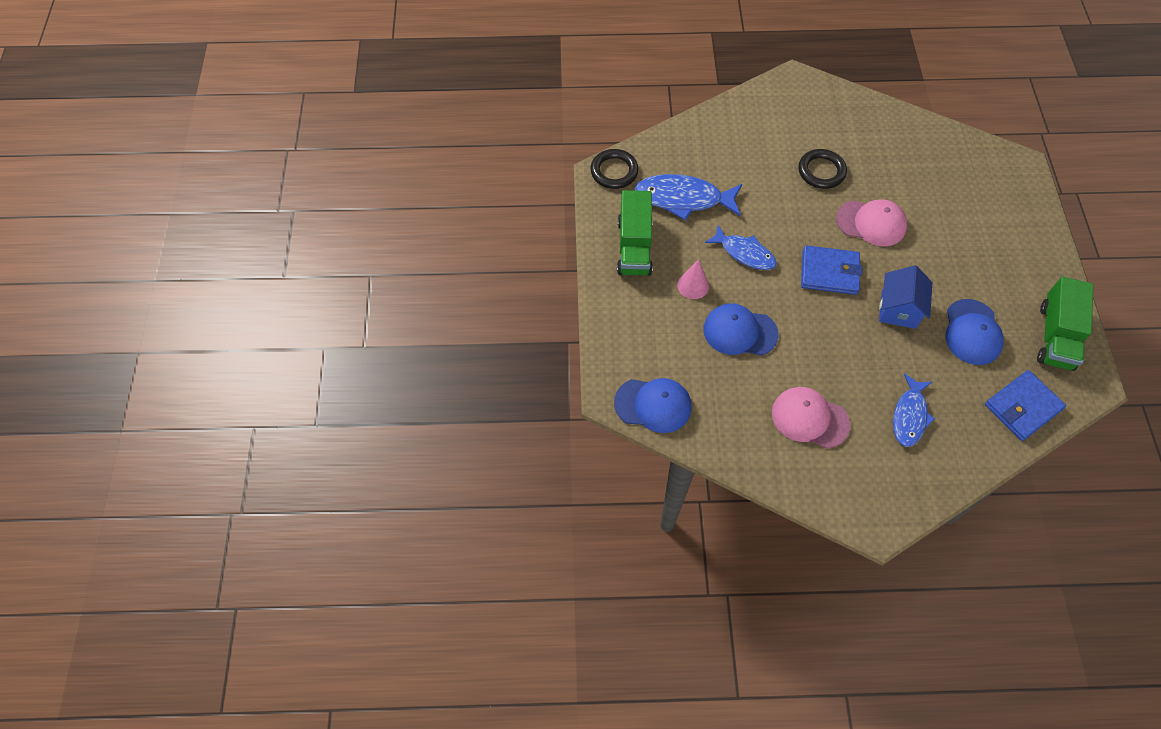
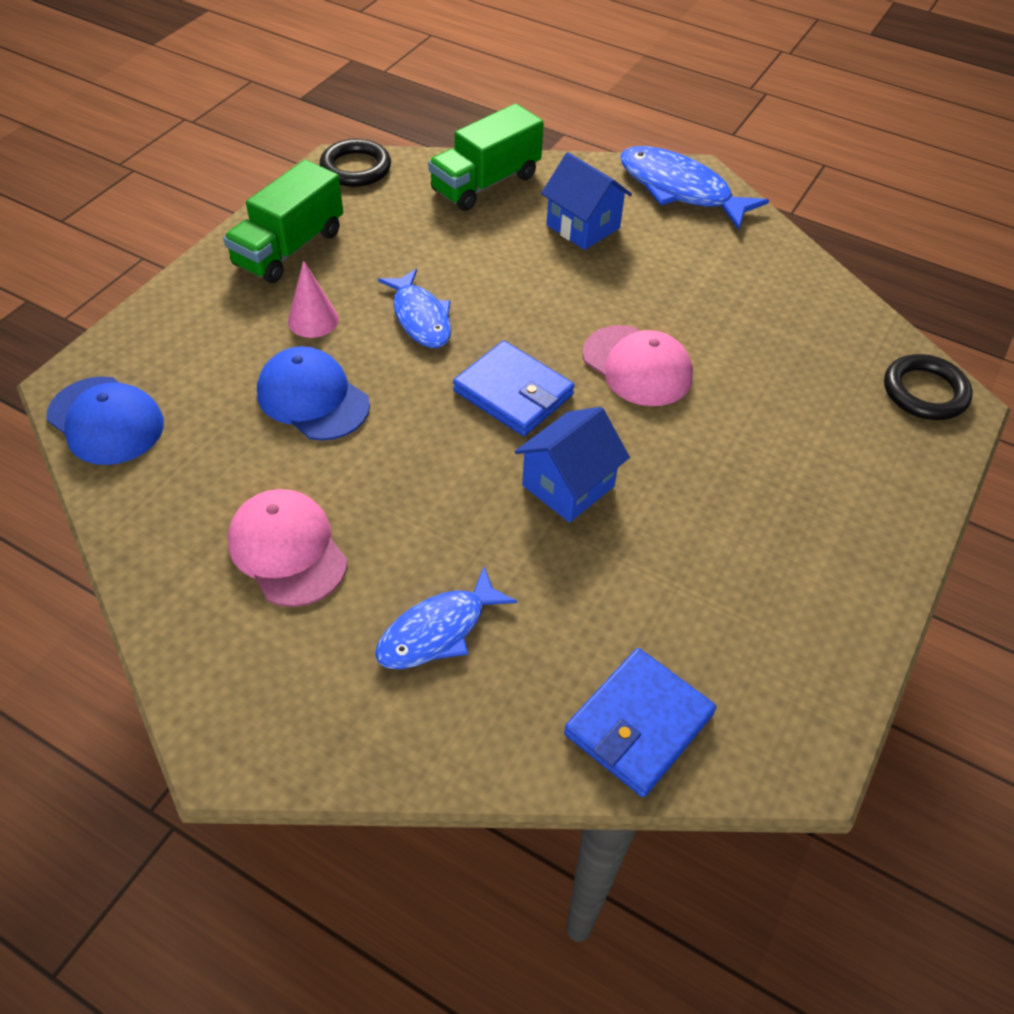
camera: 30 degrees right, 10 degrees down
(683, 199) = (408, 229): blue fish -> blue fish (680, 190)
(770, 147) = (583, 227): none -> blue house
(821, 171) = (626, 279): black ring -> black ring (924, 392)
(972, 332) = (656, 574): blue cap -> none
(1022, 407) = (638, 724): blue wallet -> blue wallet turned 45 degrees counterclockwise
(1055, 336) = (798, 654): green truck -> green truck (485, 183)

